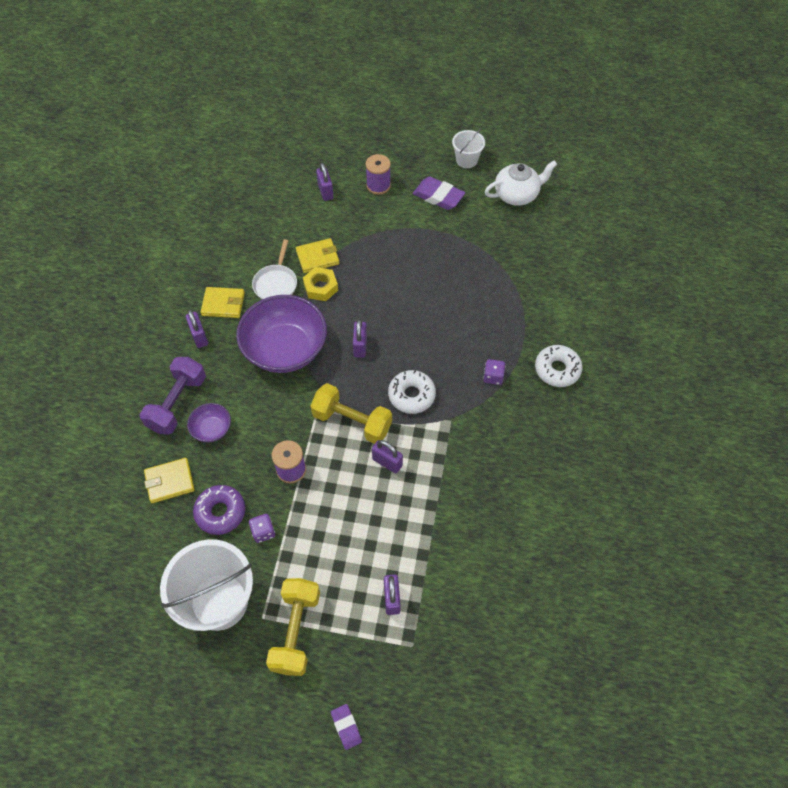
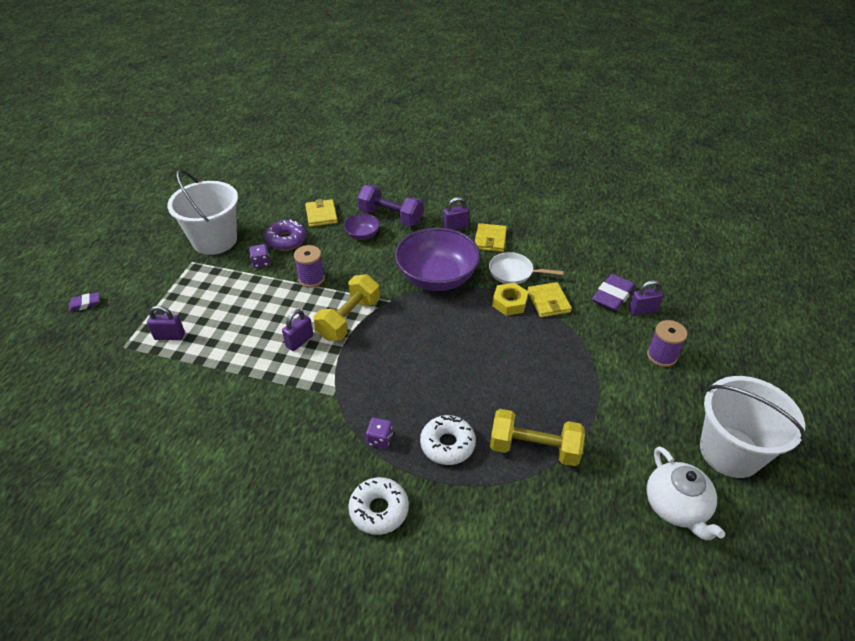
camera: 95 degrees right, 15 degrees down
(296, 631) = (172, 279): yellow dumbbell -> yellow dumbbell (534, 448)
(360, 346) = (434, 329): purple padlock -> none
(411, 395) = (369, 365): white donut -> white donut (447, 444)
(438, 196) = (655, 413): purple eraser -> purple eraser (612, 296)
(466, 160) = (730, 452): white bucket -> white bucket, size x1.95

